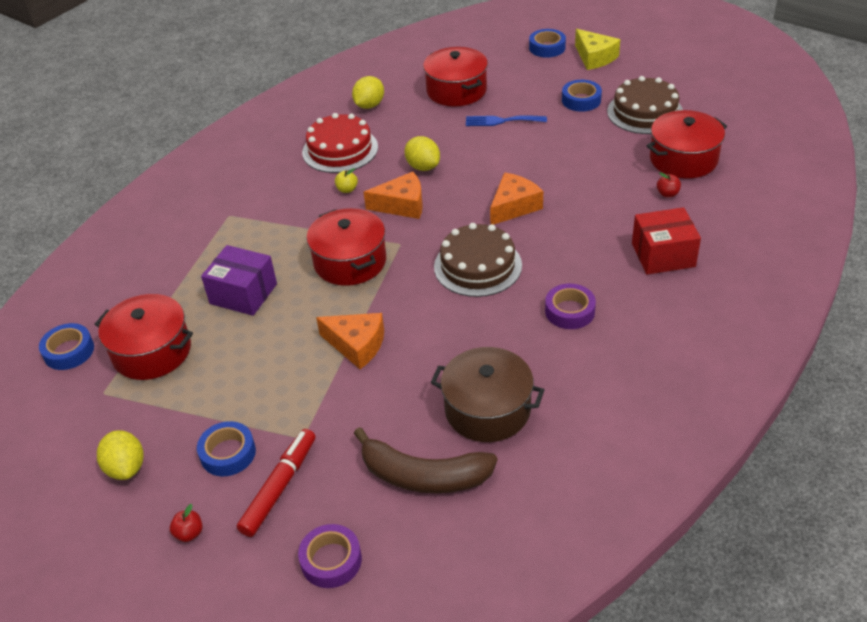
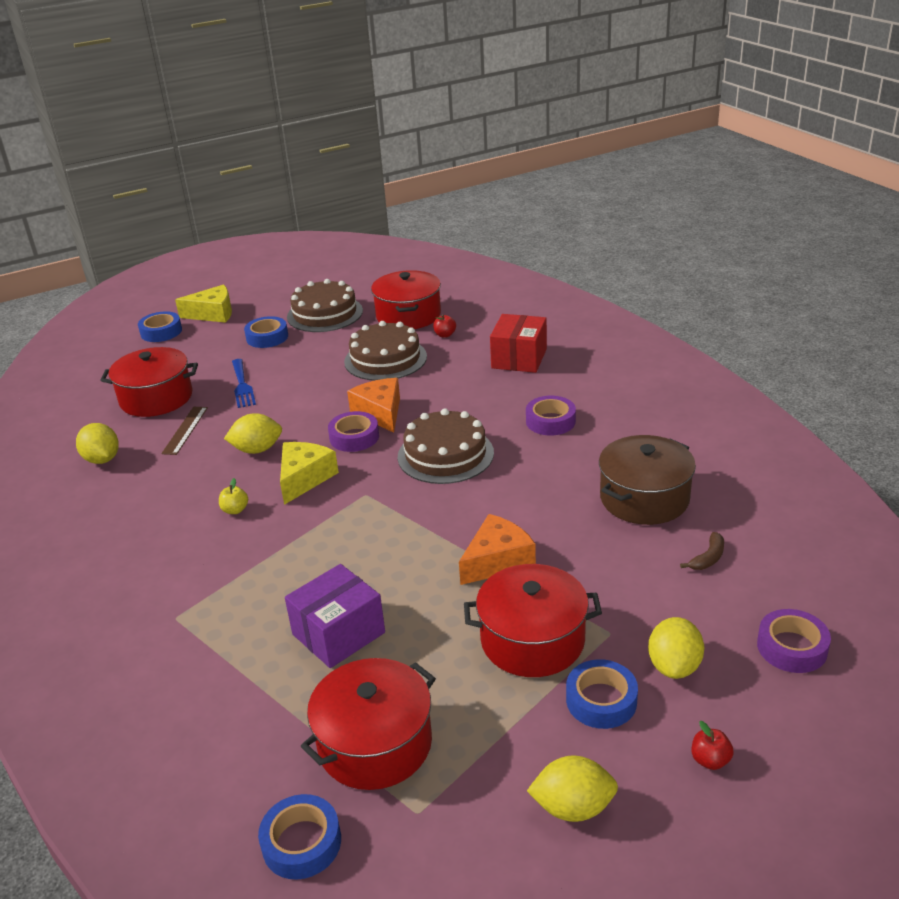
camera: 65 degrees left, 10 degrees down
(279, 487) = (674, 666): red marker -> yellow lemon
(340, 149) = (156, 499): red cake -> none
(350, 262) = (361, 536): red pot -> red pot (532, 640)
(402, 205) = (304, 478): orange cheese -> yellow cheese
(424, 476) = (708, 558): brown banana -> brown banana, size x0.41
(426, 123) = (185, 430): none -> brown ruler
(470, 207) = (354, 437): none -> purple tape
(501, 121) = (242, 385): blue fork -> blue fork turned 45 degrees counterclockwise
(598, 176) = (385, 359): none -> brown cake

